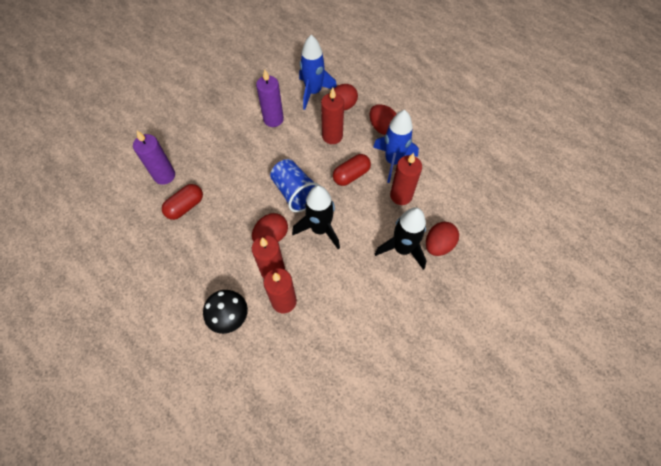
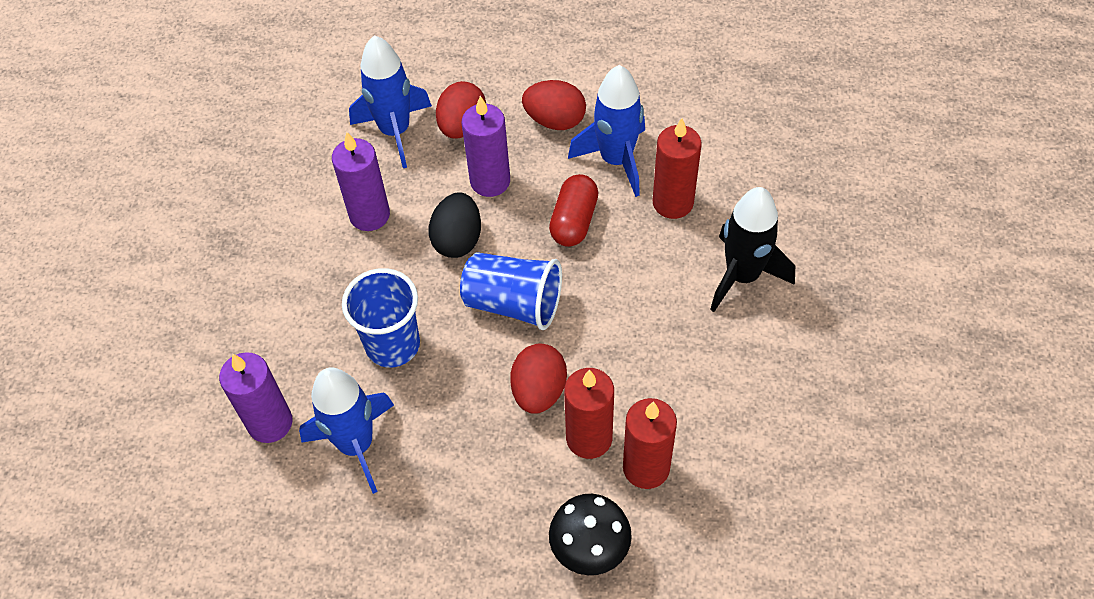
camera: 35 degrees left, 5 degrees down
(185, 206) = (356, 445): red capsule -> blue rocket
(234, 177) = (392, 345): none -> blue cup
(297, 152) = (457, 240): none -> black egg
(320, 229) = (601, 330): black rocket -> none
(332, 136) = (490, 181): red candle -> purple candle
(438, 245) = (784, 237): red egg -> none

